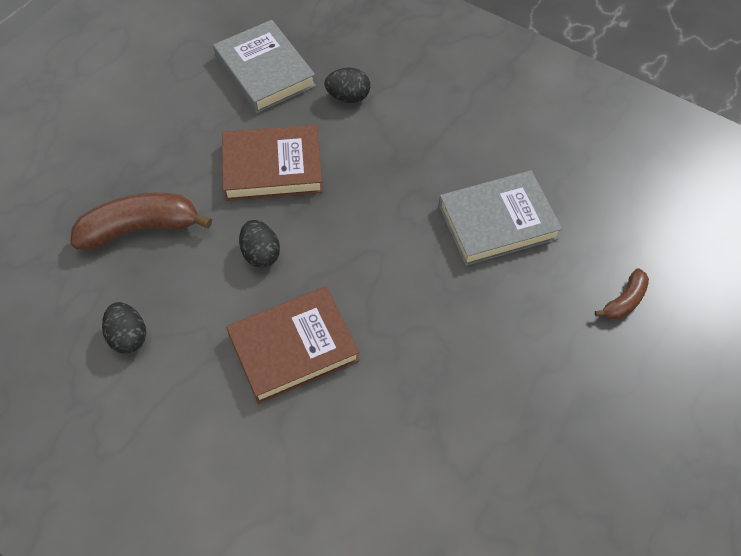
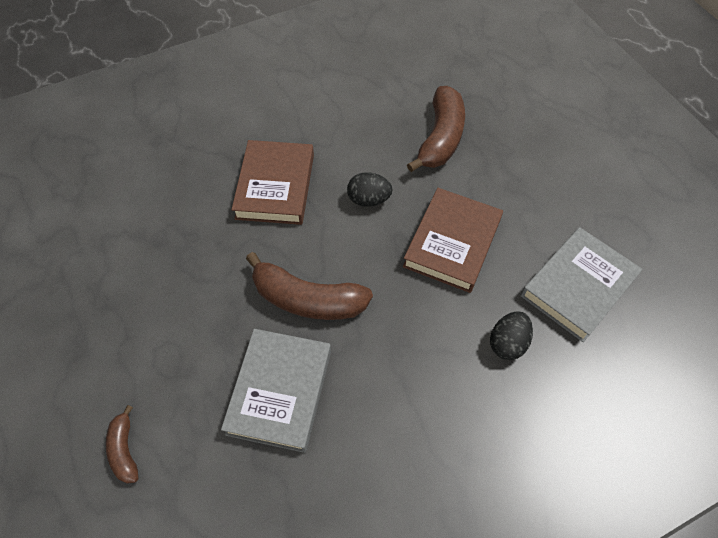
camera: 120 degrees right, 0 degrees up
(128, 337) = (352, 104): black egg -> none
(265, 71) = (577, 286): grey book -> grey book turned 45 degrees counterclockwise
(403, 247) = (307, 299): none -> brown banana

